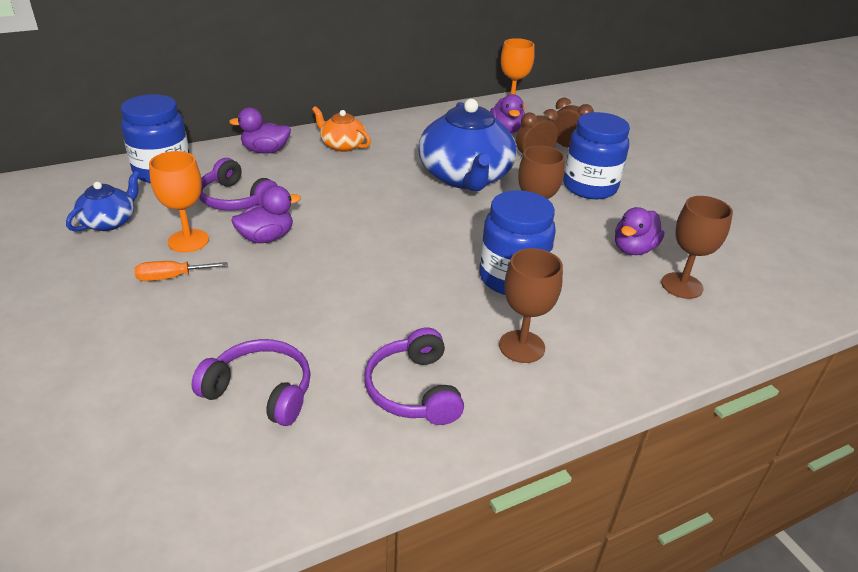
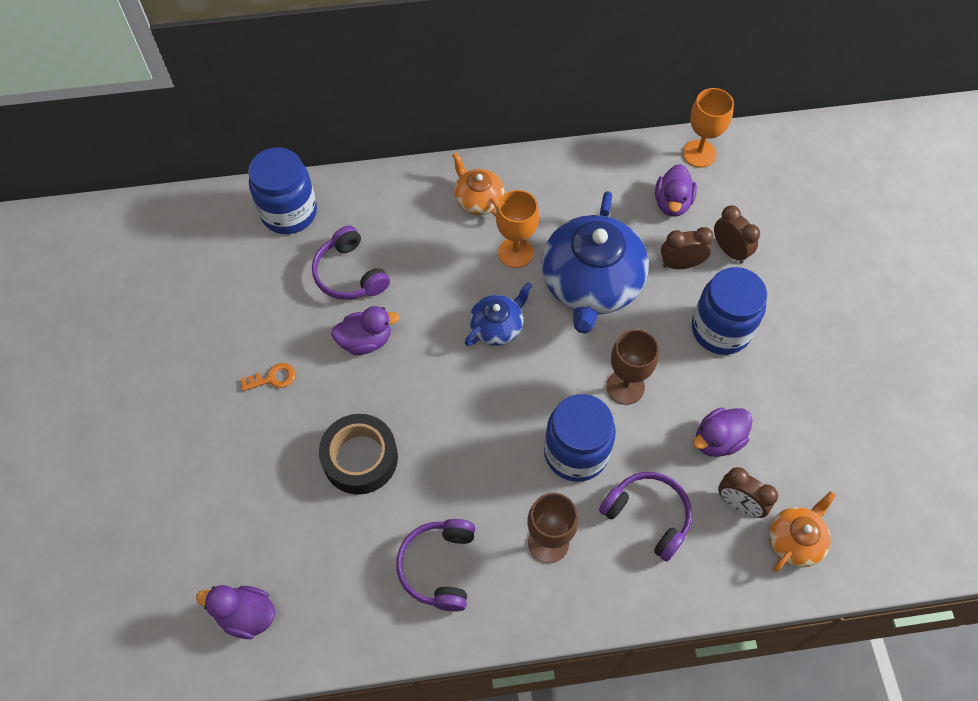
camera: 20 degrees right, 25 degrees up
(109, 221) = (231, 285): blue teapot -> blue teapot (497, 326)
(171, 277) = (273, 378): orange screwdriver -> orange key
(188, 241) = (295, 329): orange goblet -> orange goblet (515, 252)
(260, 391) = (319, 535): purple headphones -> purple headphones (648, 516)
(265, 151) = (396, 195): purple duck -> purple duck (246, 615)
(289, 320) = (360, 458): none -> black tape
(682, 285) = (739, 504): brown goblet -> brown clock
(748, 300) = (795, 540): none -> orange teapot

